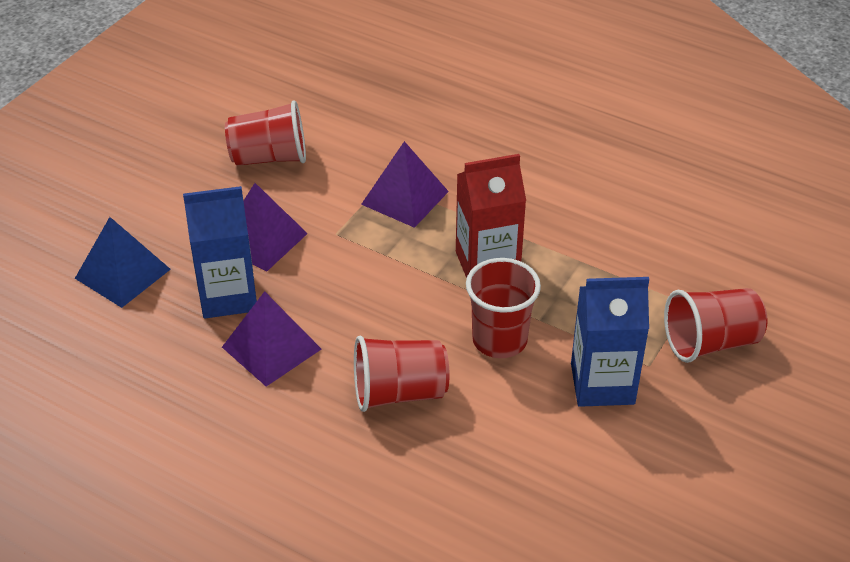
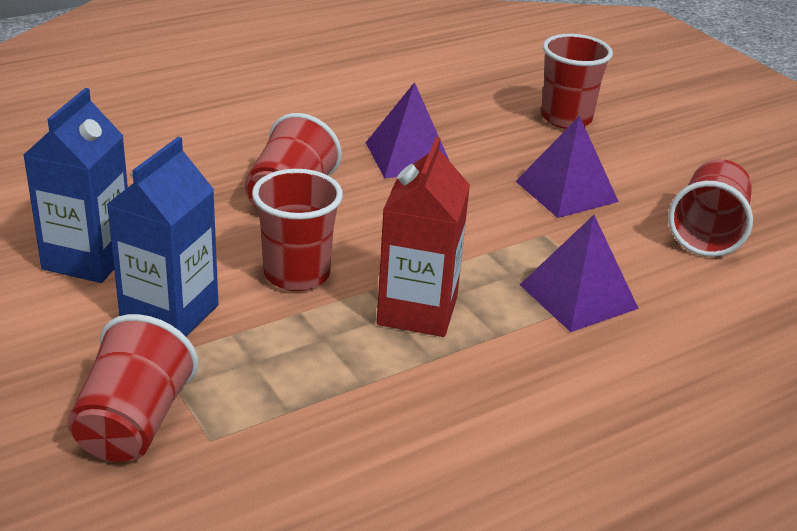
camera: 115 degrees right, 10 degrees down
(122, 273) = (566, 118): blue pyramid -> red cup
(228, 296) = (495, 155): blue carton -> blue carton (88, 258)

